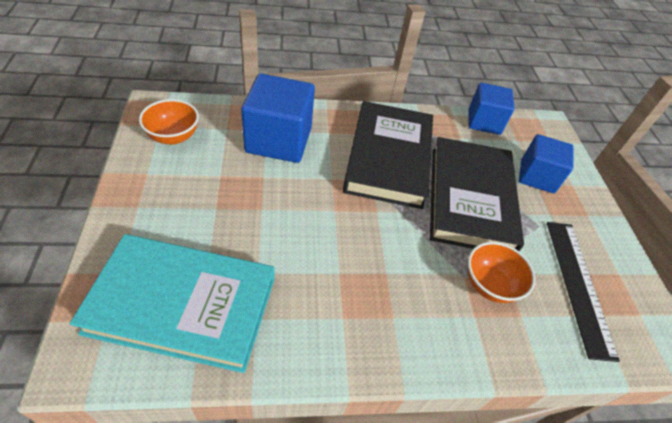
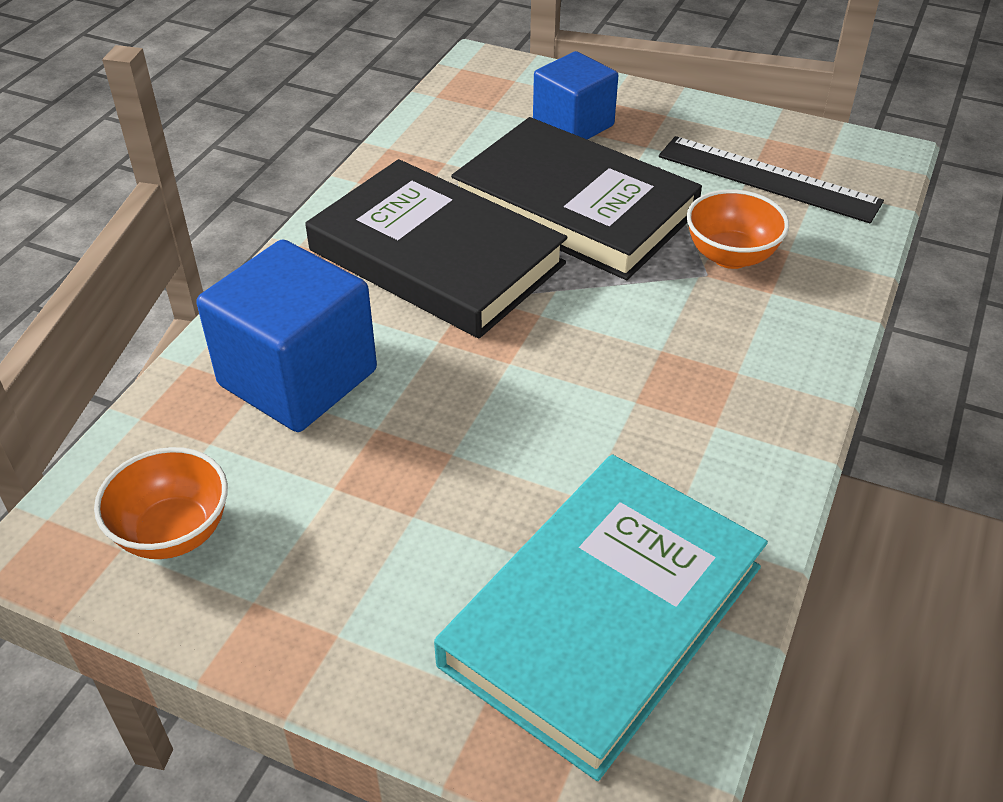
camera: 55 degrees left, 5 degrees down
(484, 122) = (430, 122): blue cube -> none

